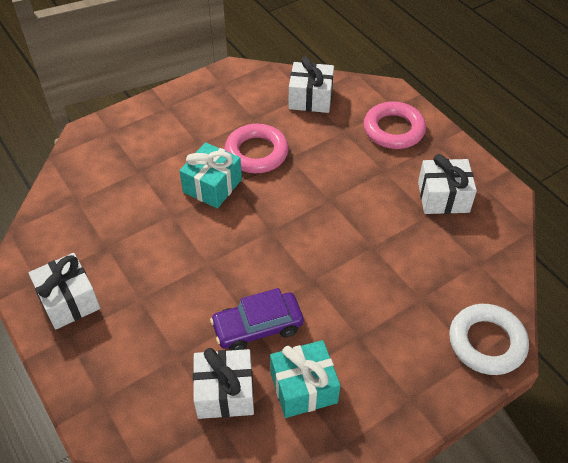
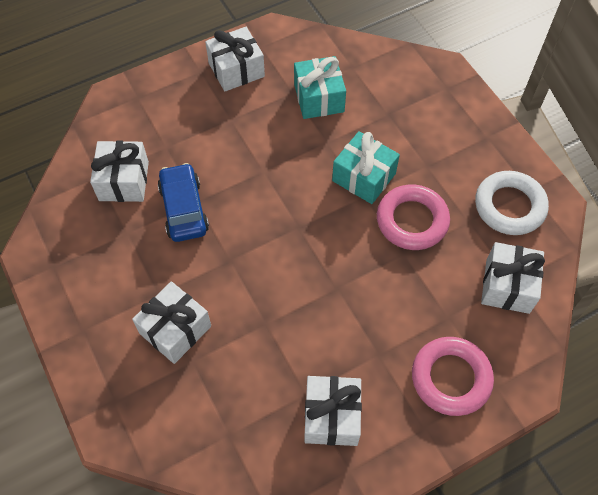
camera: 95 degrees right, 10 degrees up
(257, 327) = (184, 209): purple car -> blue car
(303, 387) = (115, 241): turquoise gift -> turquoise gift (319, 98)
(393, 316) = (175, 330): none -> white gift
(486, 342) = (127, 417): white ring -> white ring (509, 206)

